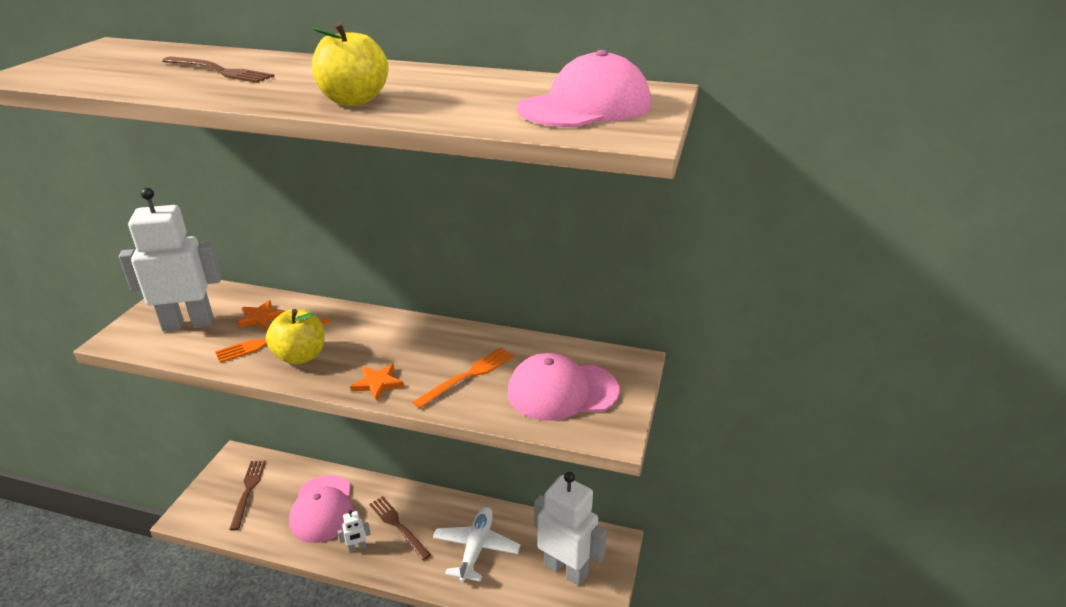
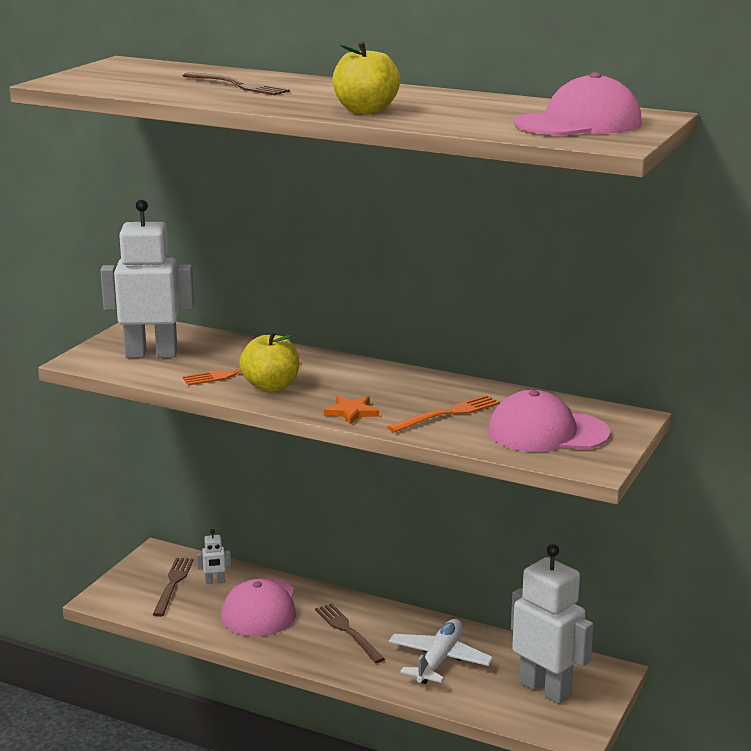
camera: 10 degrees right, 10 degrees down
(261, 317) = (227, 355): orange star -> none
(357, 547) = (298, 645): white robot -> white robot (215, 582)

